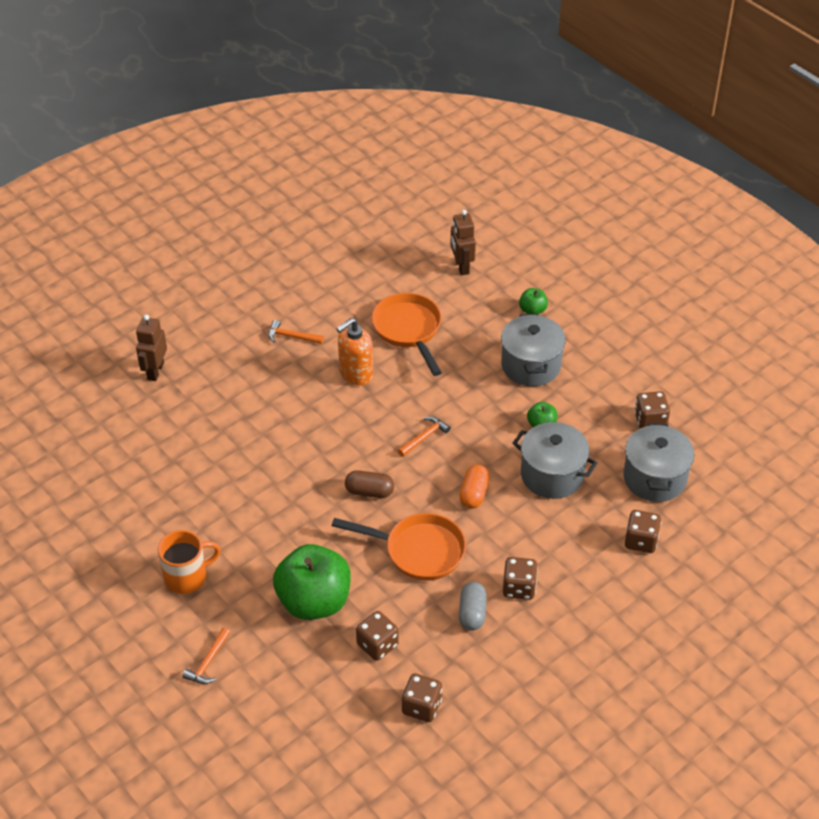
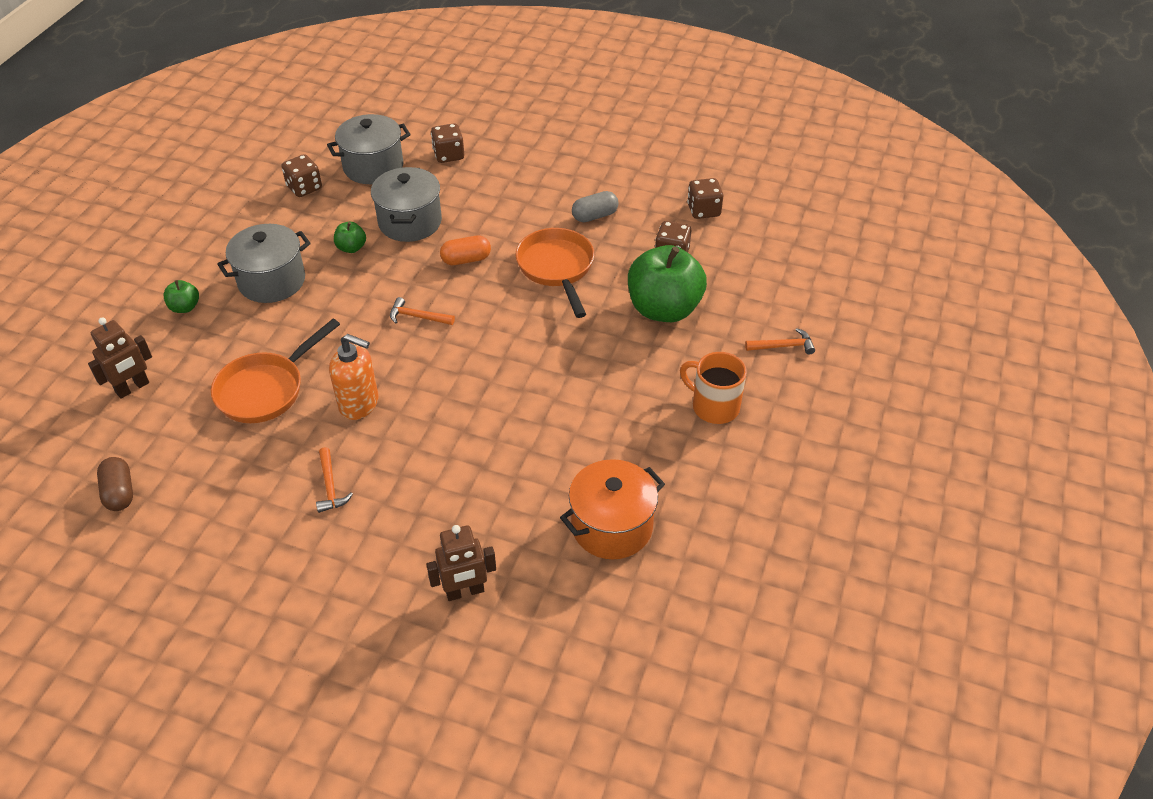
camera: 120 degrees left, 0 degrees up
(137, 463) = (612, 527): none -> orange pot
(369, 491) = (513, 326): brown capsule -> brown capsule (119, 492)
(519, 588) = (548, 200): brown dice -> none

